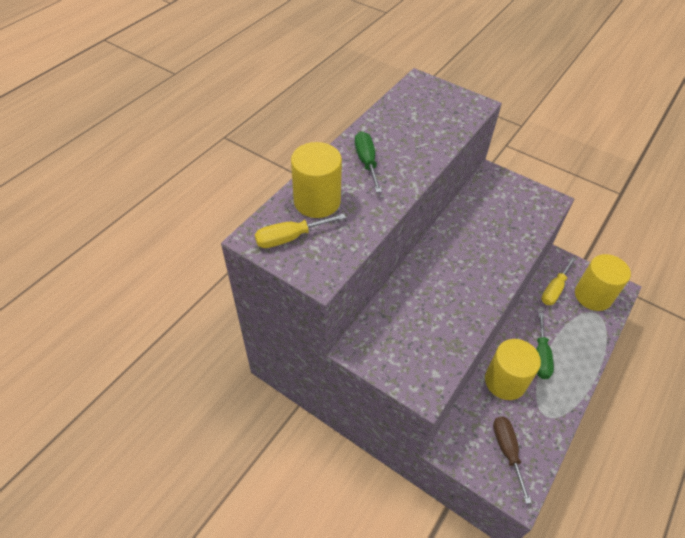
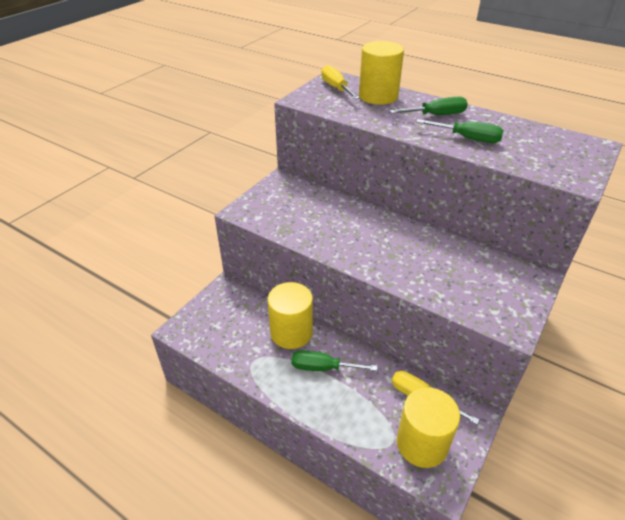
camera: 90 degrees right, 10 degrees down
(415, 149) = (468, 138): none -> green screwdriver
(507, 451) = (220, 325): brown screwdriver -> none

